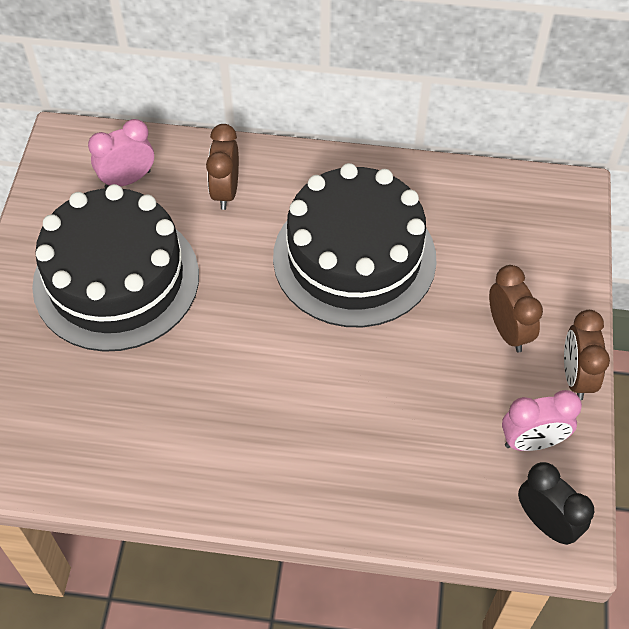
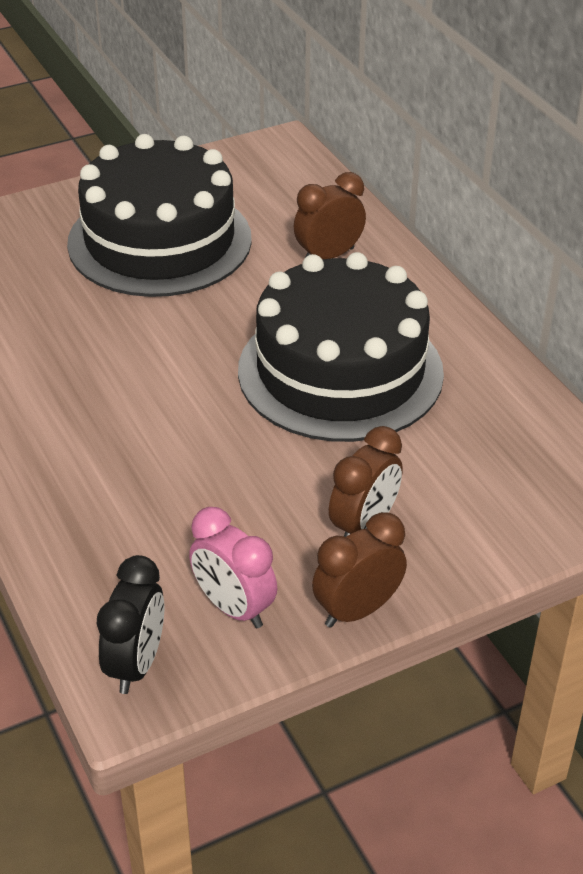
camera: 55 degrees right, 15 degrees down
(127, 179) = (277, 196): pink clock -> none

